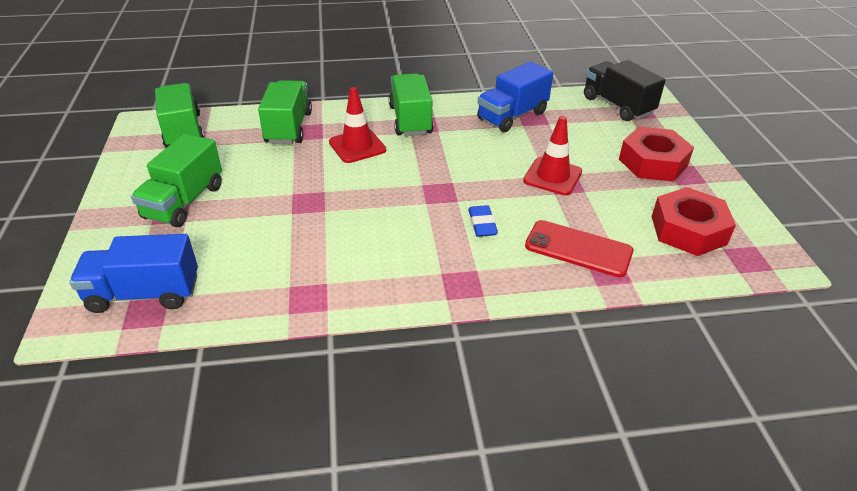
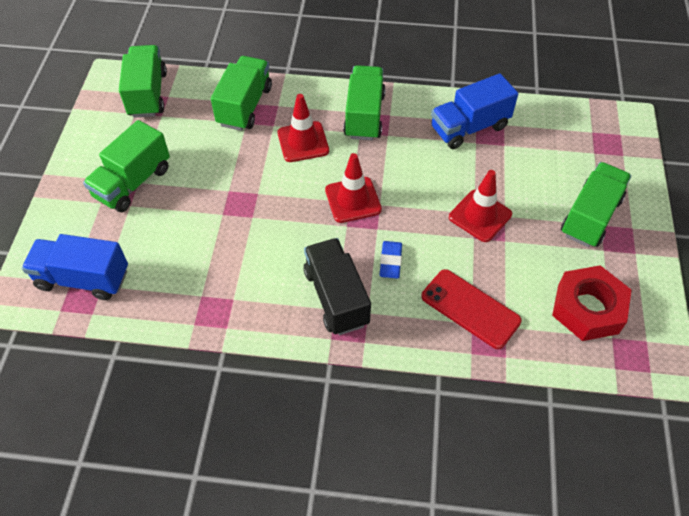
camera: 15 degrees right, 15 degrees up
(424, 182) = (353, 200): none -> red traffic cone
(617, 106) = (587, 132): black truck -> black truck (336, 297)
(652, 162) = (590, 217): red nut -> green truck

